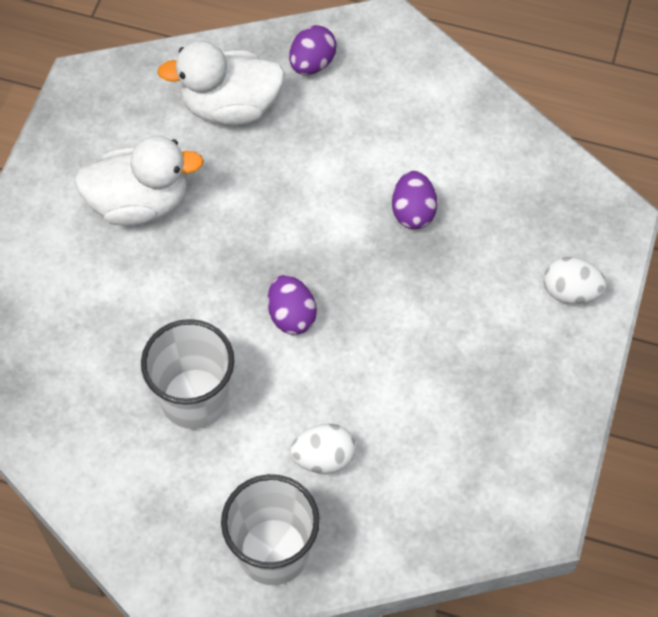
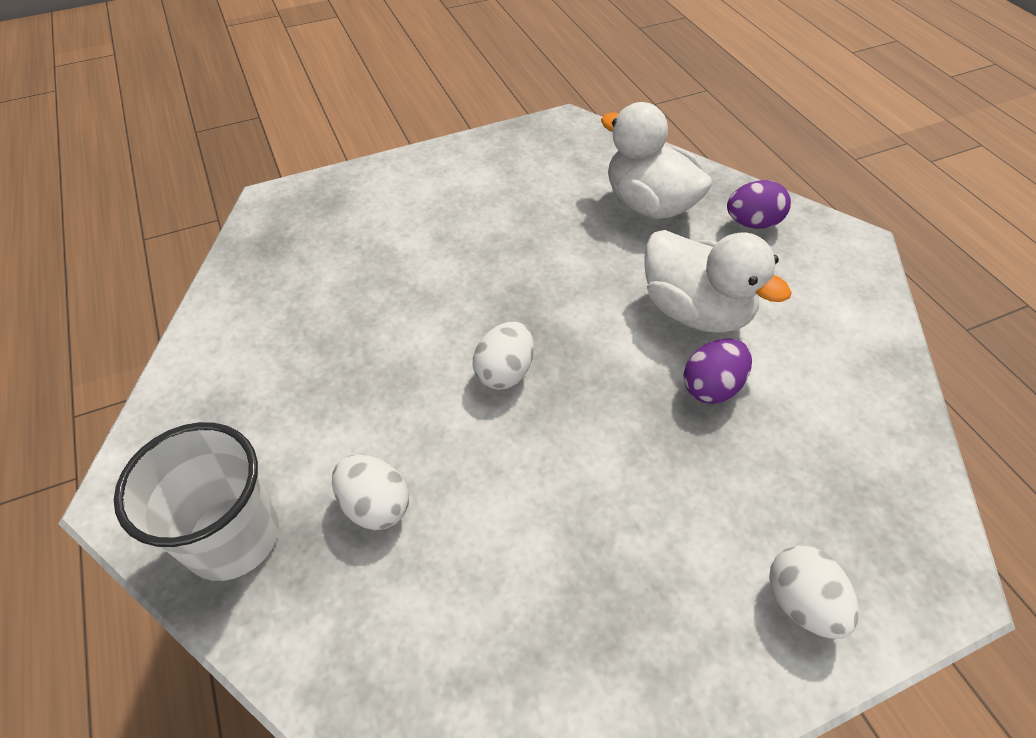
camera: 50 degrees right, 10 degrees down
(139, 203) = (503, 211): white duck -> white duck (695, 311)
(195, 398) = (355, 361): white cup -> none
(291, 315) = (505, 372): purple egg -> white egg

